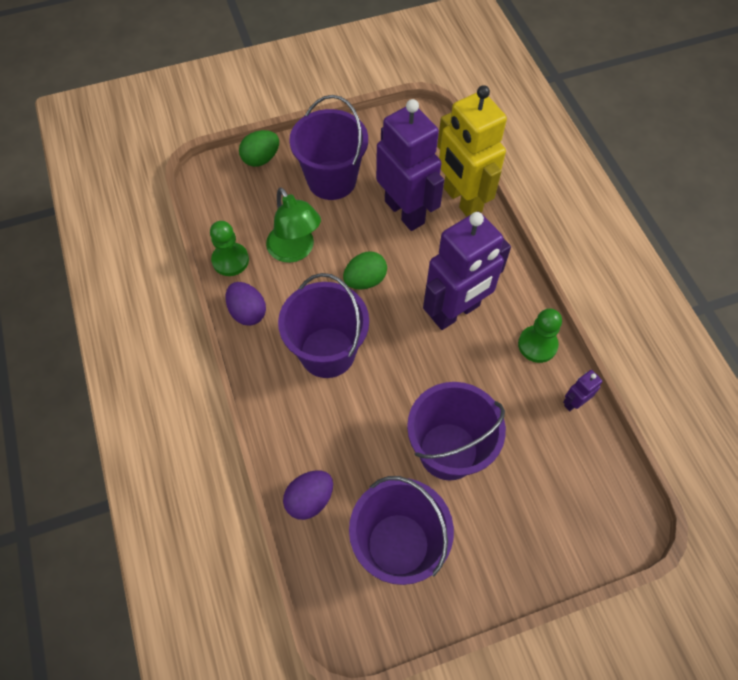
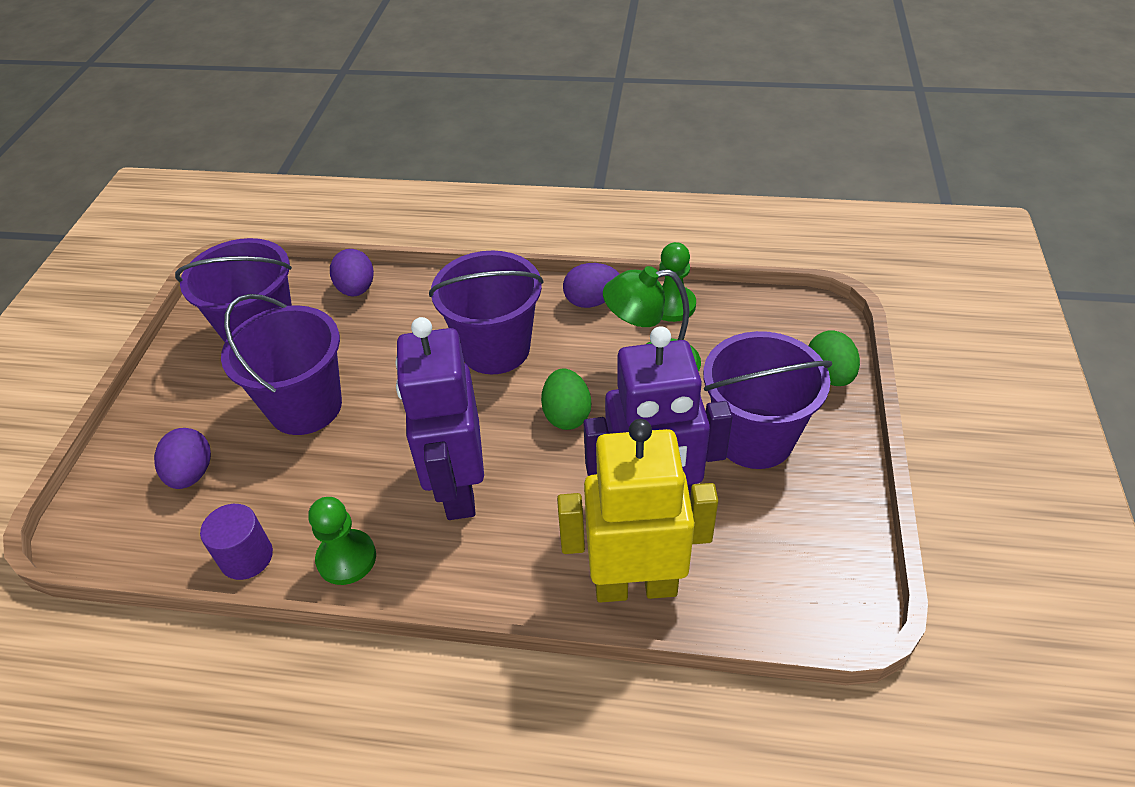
camera: 120 degrees right, 15 degrees down
(546, 488) = (191, 474): none -> purple egg
(574, 402) = (246, 557): purple robot -> purple cylinder

